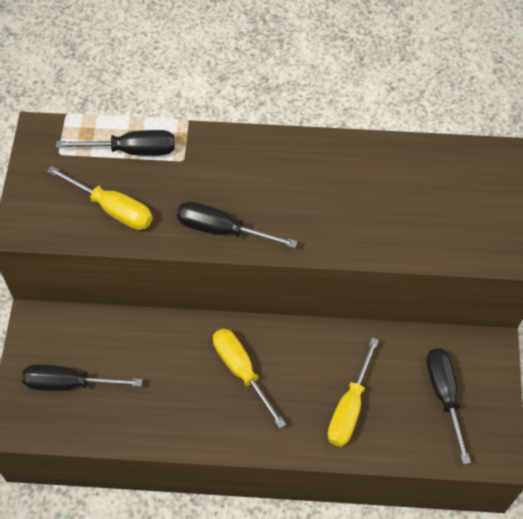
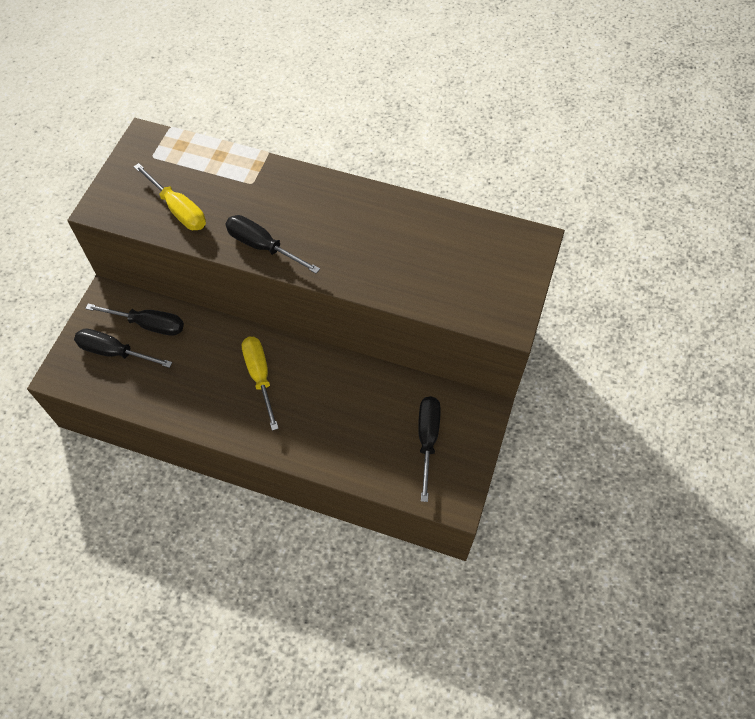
camera: 15 degrees right, 0 degrees up
(132, 150) = (213, 166): black screwdriver -> black screwdriver (149, 324)
(349, 408) = (340, 430): yellow screwdriver -> none

